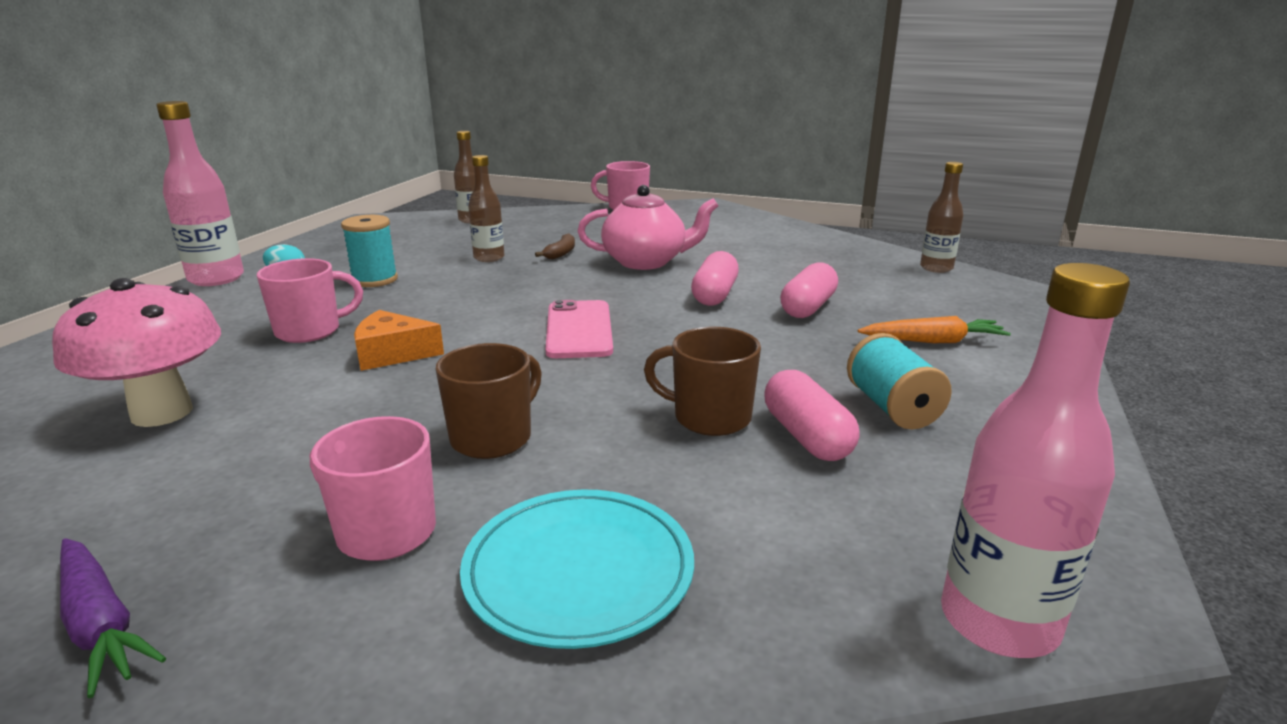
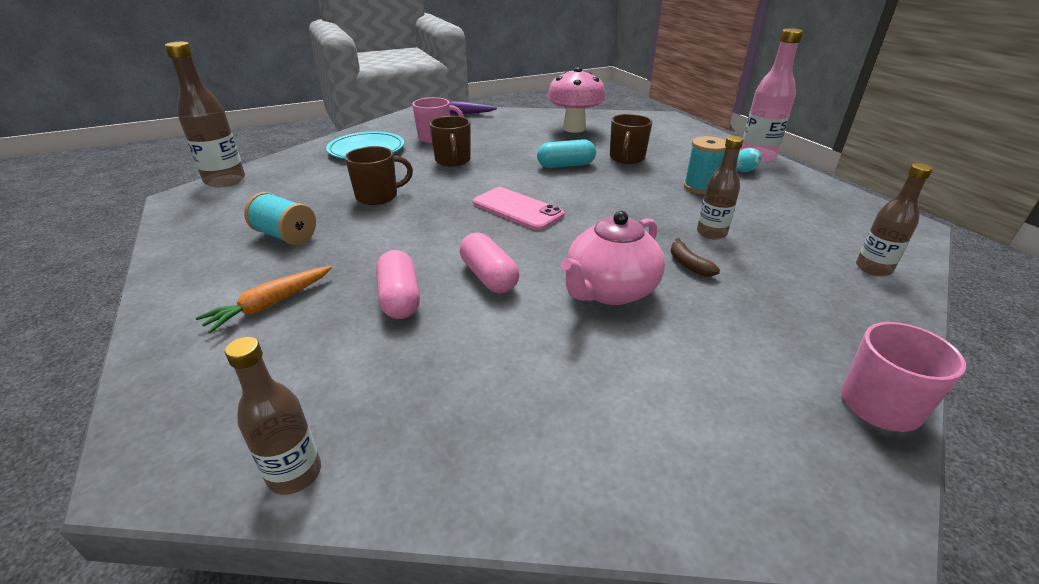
camera: 135 degrees right, 10 degrees up
(310, 331) = (626, 158): pink mug -> brown mug
(392, 354) = (566, 165): orange cheese -> turquoise capsule
(806, 436) = (324, 206): pink capsule -> none
(998, 622) = (225, 180): pink bottle -> brown bottle

